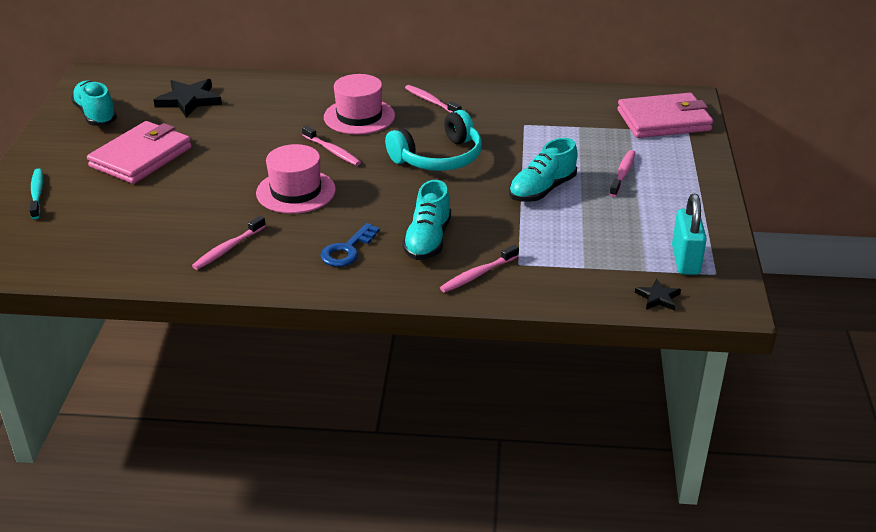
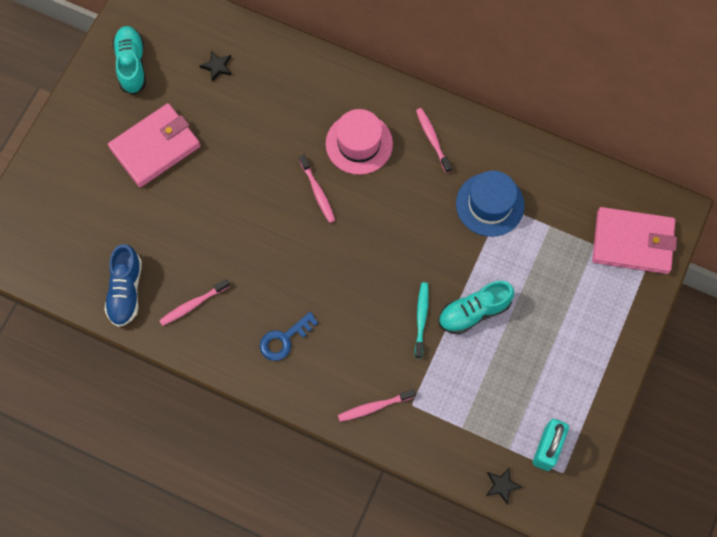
camera: 20 degrees right, 35 degrees up
(37, 194) = (61, 175): turquoise toothbrush -> turquoise toothbrush (421, 318)
(142, 256) = (126, 291): none -> blue shoe
(189, 101) = (217, 66): black star -> black star, size x0.53
(296, 191) = (268, 243): pink hat -> none
(428, 240) = (352, 349): turquoise shoe -> none
(438, 158) = (405, 233): turquoise headphones -> none
(512, 126) = (490, 204): none -> blue hat
(623, 174) = (554, 312): pink toothbrush -> none

